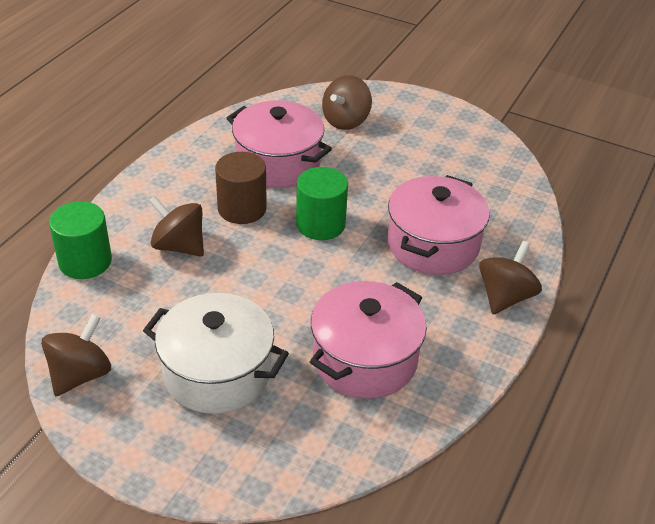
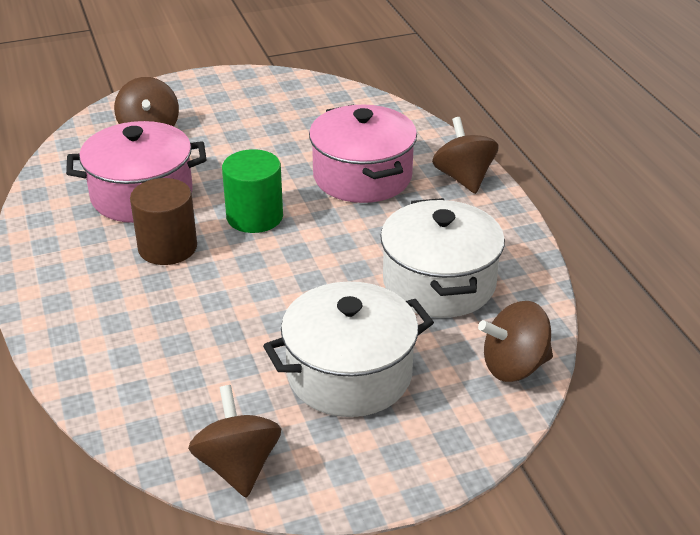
camera: 45 degrees left, 5 degrees down
(85, 261) = (87, 383): green cylinder -> none
(179, 246) = (158, 311): brown spinning top -> brown spinning top (514, 366)
(365, 359) = (439, 283): pink pot -> white pot

